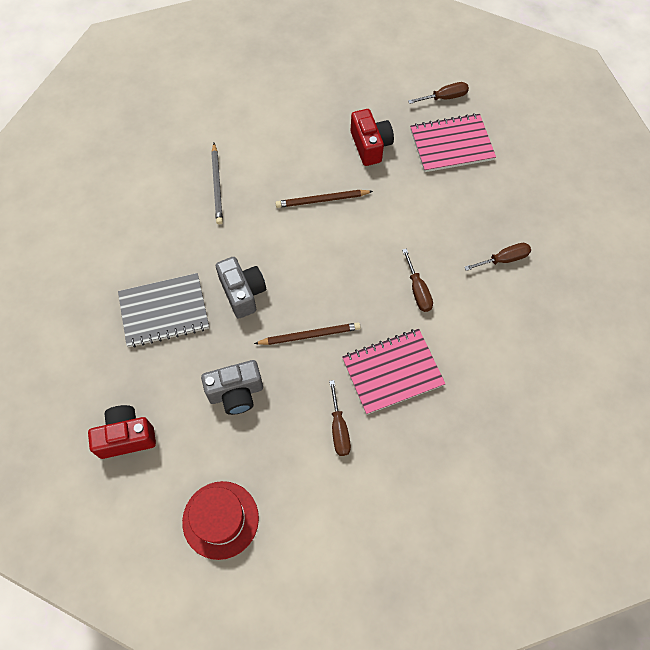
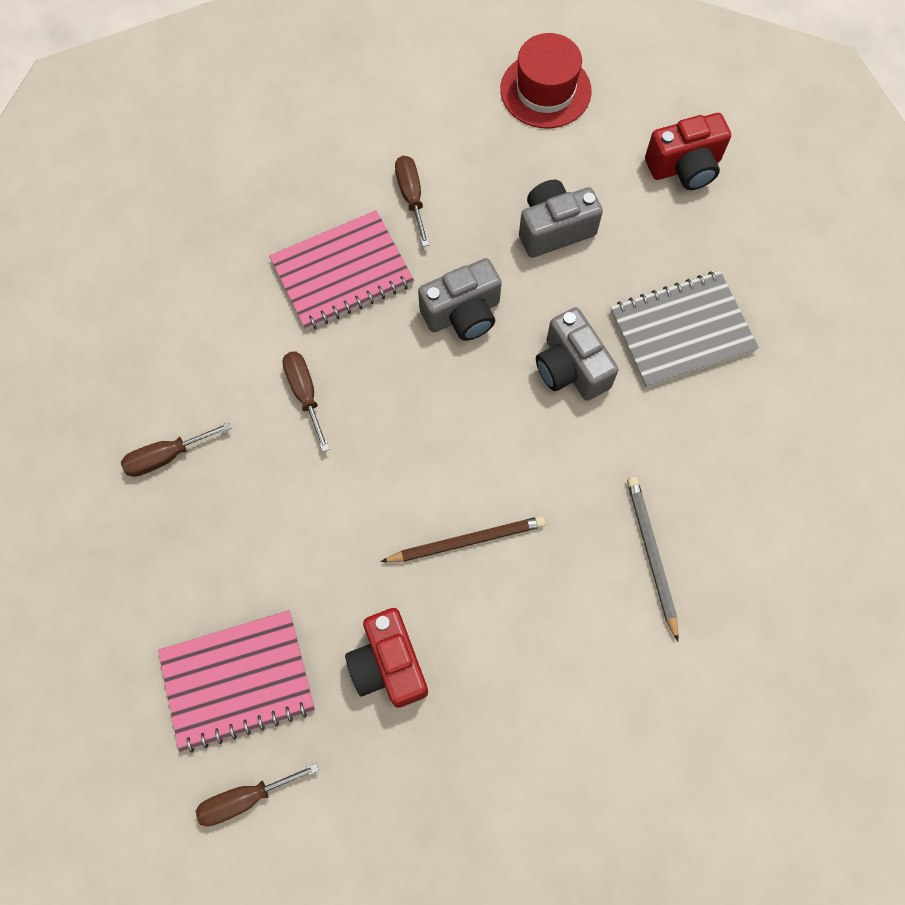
camera: 175 degrees right, 5 degrees up
(309, 335) = (463, 314): brown pencil -> grey camera

